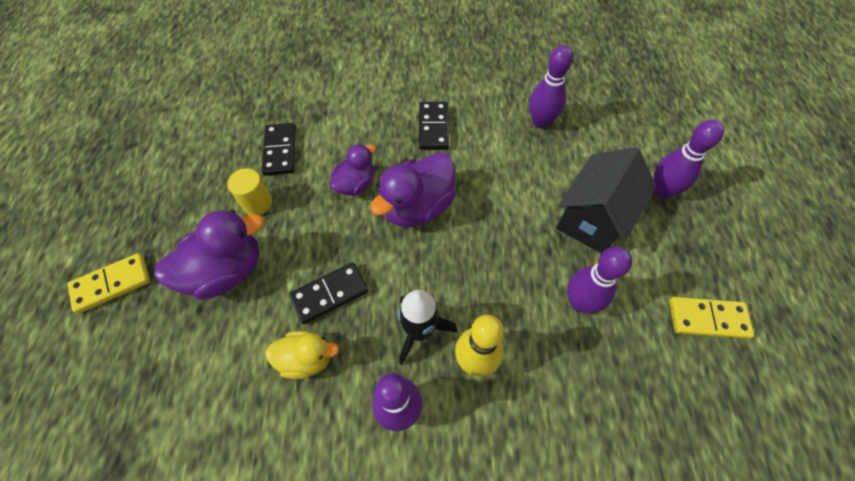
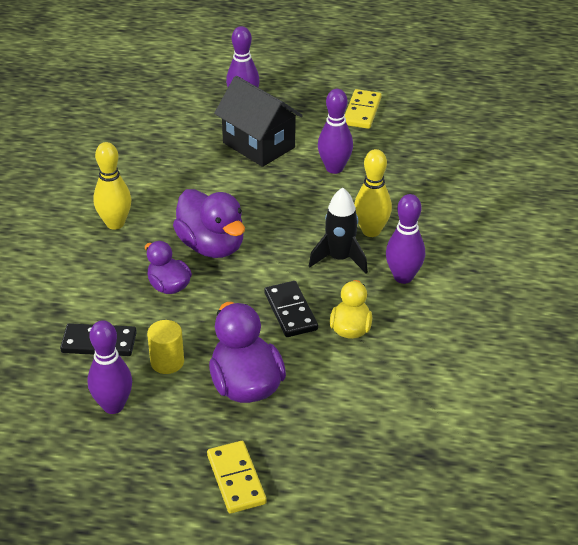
camera: 80 degrees left, 20 degrees down
(433, 127) = (115, 223): black domino -> yellow bowling pin
(540, 122) = (139, 153): purple bowling pin -> purple bowling pin (113, 406)

